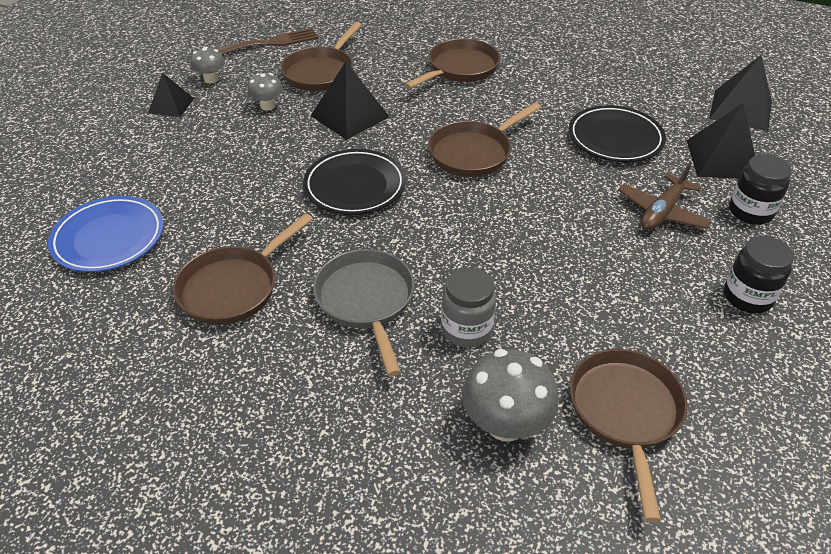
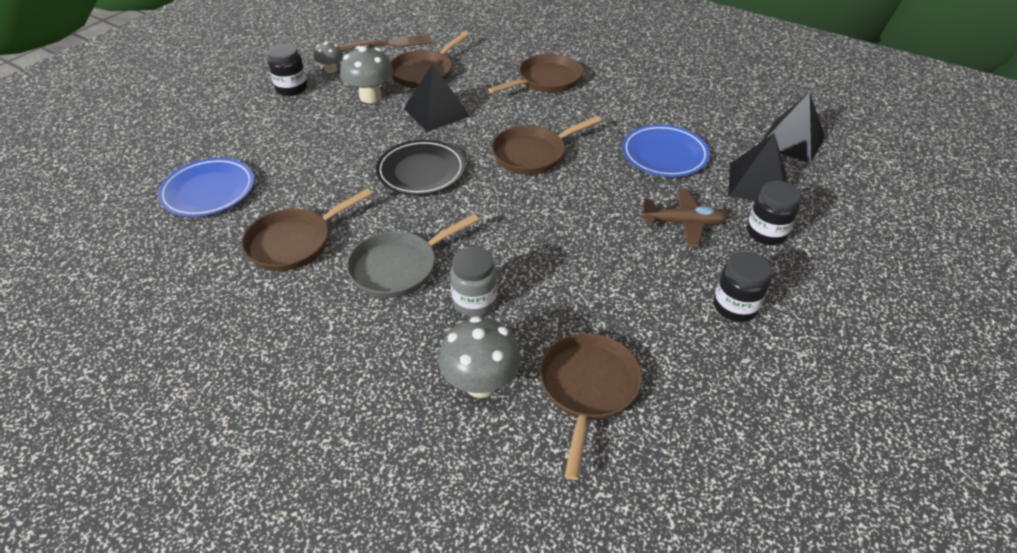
camera: 10 degrees right, 0 degrees up
(171, 105) = (291, 88): black pyramid -> black jar
(268, 106) = (370, 97): grey mushroom -> grey mushroom, size x1.71
(366, 301) = (399, 267): grey pan -> grey pan turned 120 degrees counterclockwise
(615, 138) = (664, 155): black plate -> blue plate
(662, 212) = (683, 224): brown plane -> brown plane turned 135 degrees counterclockwise

